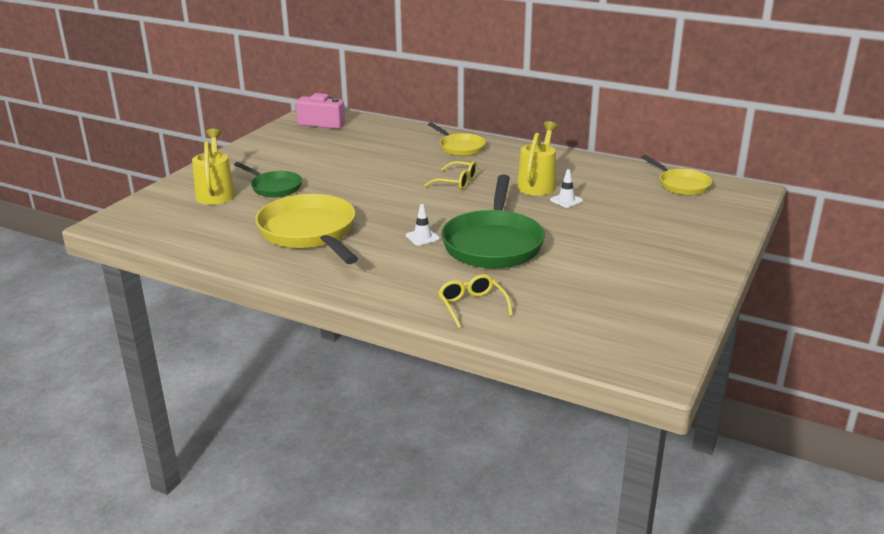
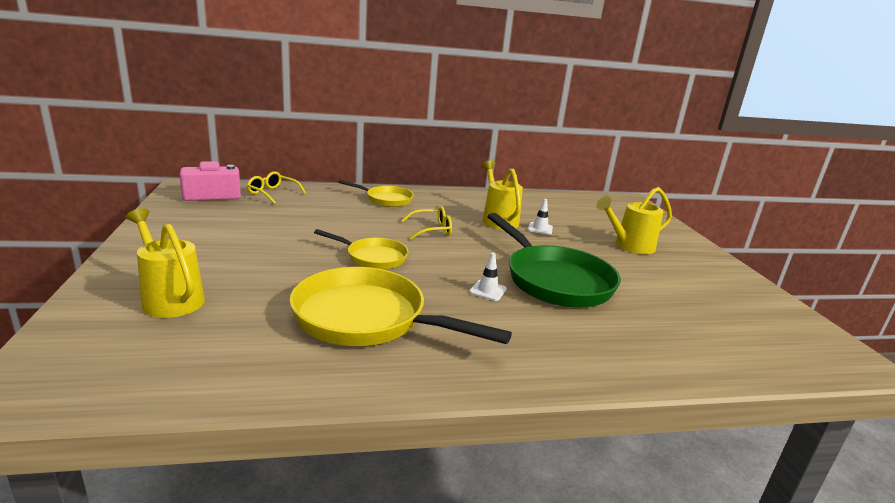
camera: 40 degrees left, 5 degrees down
(274, 187) = (245, 274): green pan -> none
(472, 306) = (646, 351): yellow glasses -> yellow glasses (272, 193)
(633, 235) = (629, 246): none -> yellow watering can
(681, 185) = (588, 202): yellow pan -> yellow pan (373, 257)

